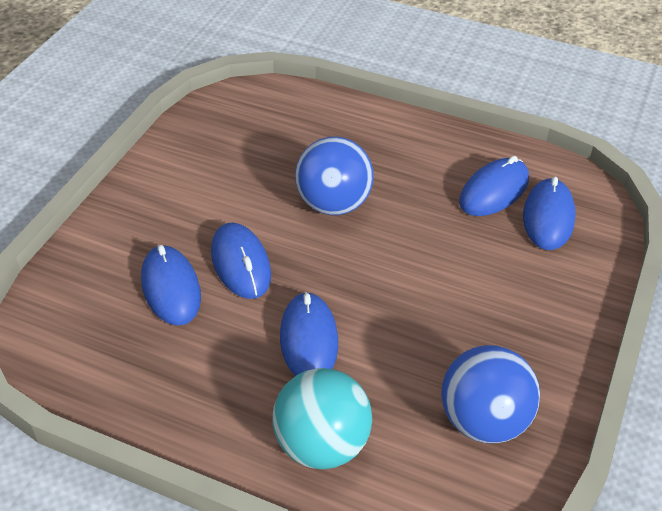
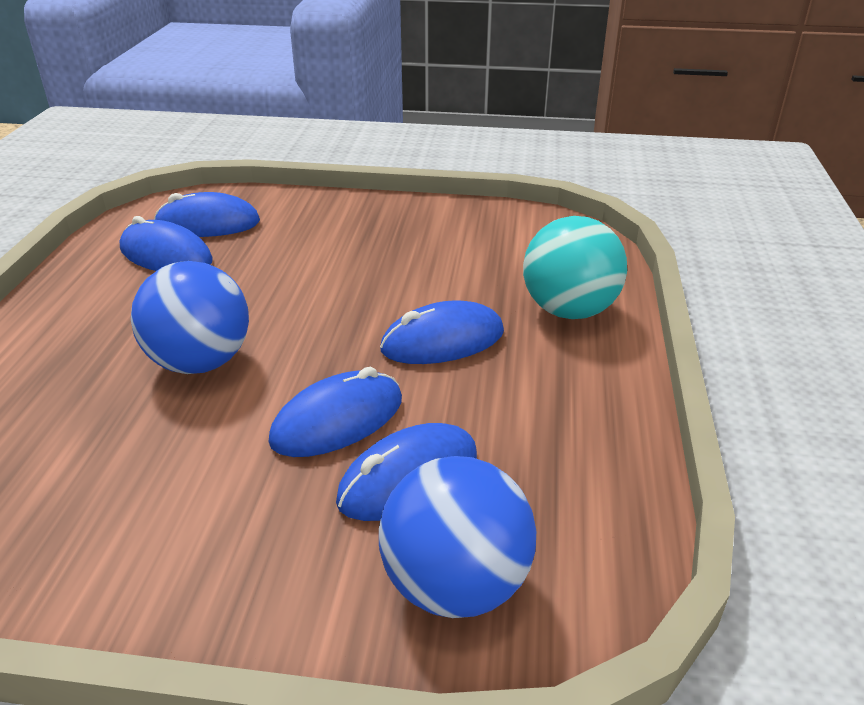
camera: 105 degrees left, 10 degrees down
(483, 421) = (485, 236): blue ball -> blue ball (455, 584)

